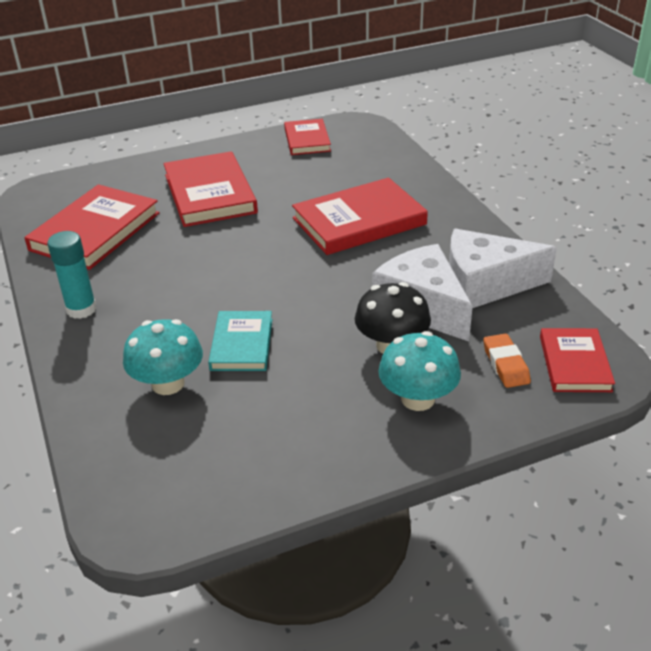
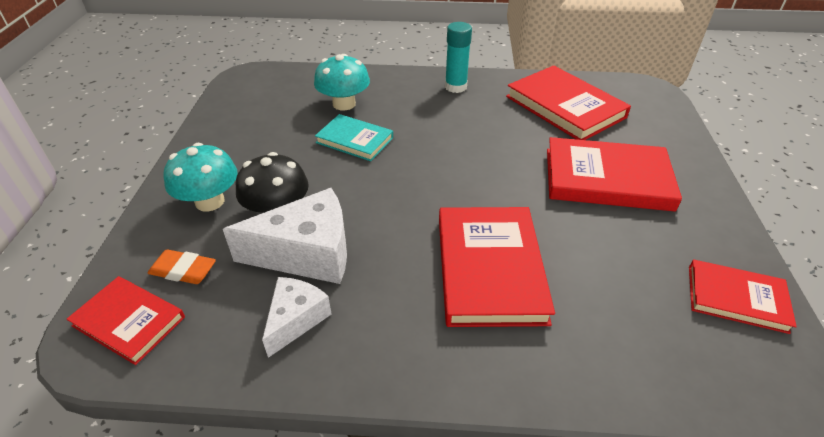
camera: 115 degrees right, 5 degrees up
(485, 284) = (295, 319): white cheese -> white cheese, size x0.59

